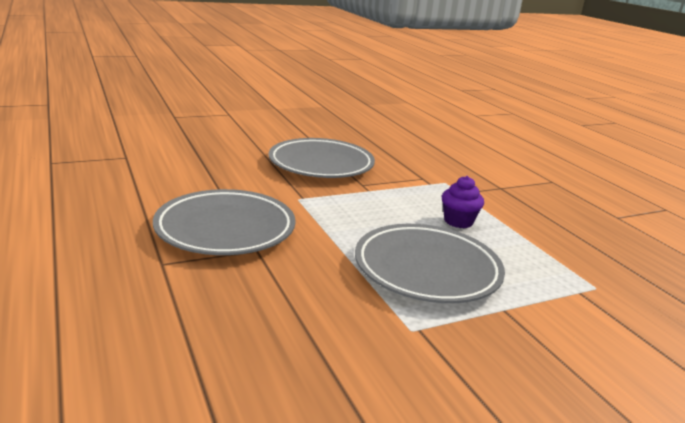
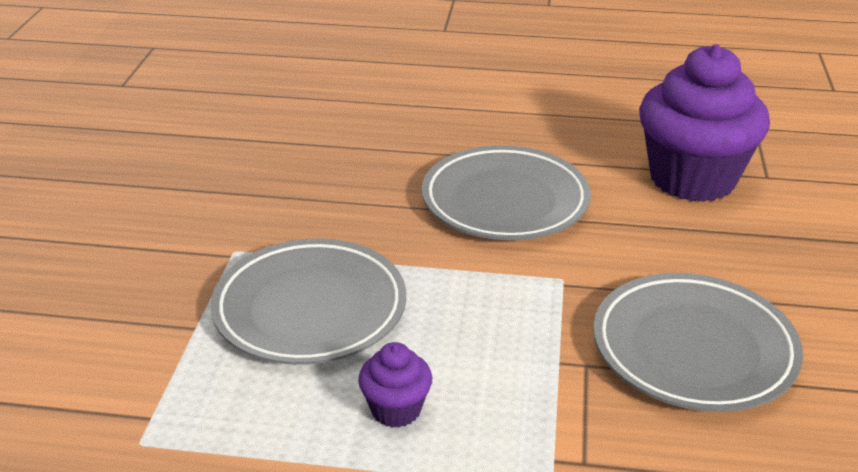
camera: 125 degrees right, 10 degrees up
(144, 175) = (692, 178): none -> purple cupcake

